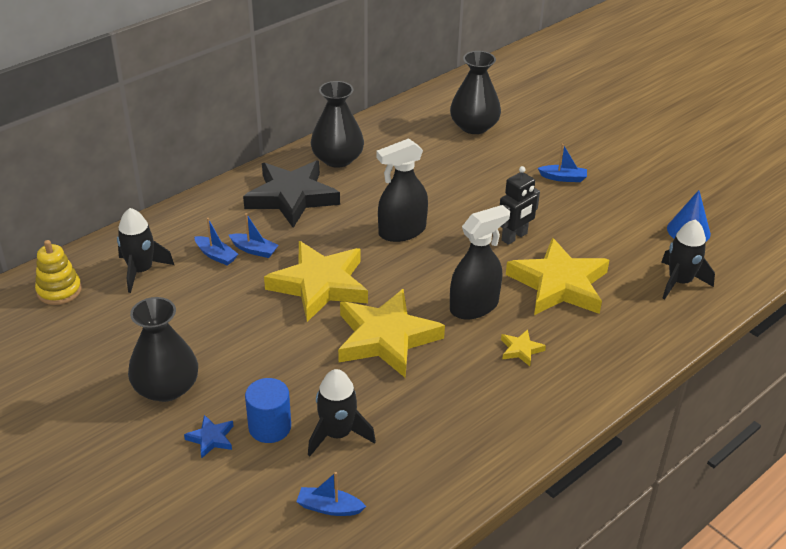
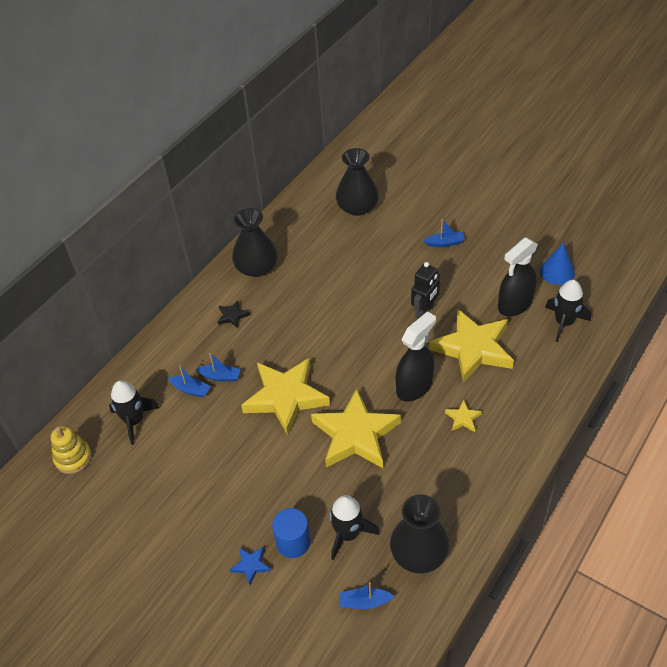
camera: 10 degrees left, 10 degrees up
(166, 387) = (197, 528): black vase -> black vase (419, 553)
(292, 197) = (232, 316): black star -> black star, size x0.41
(402, 231) = (333, 328): black spray bottle -> black spray bottle (514, 304)

